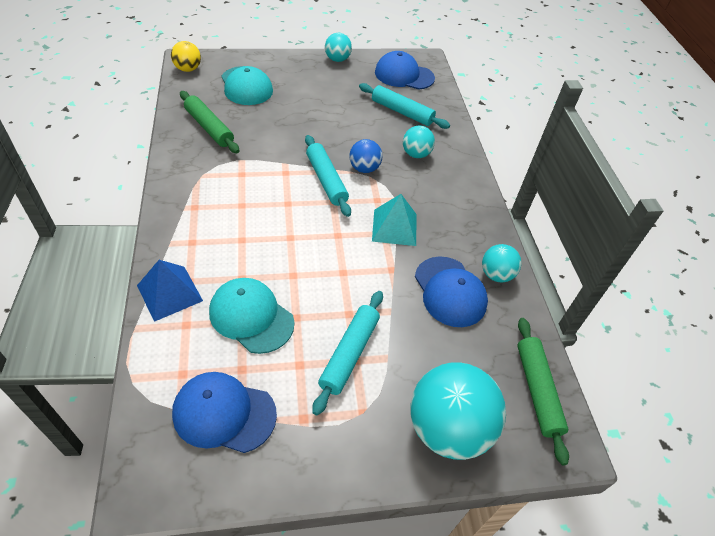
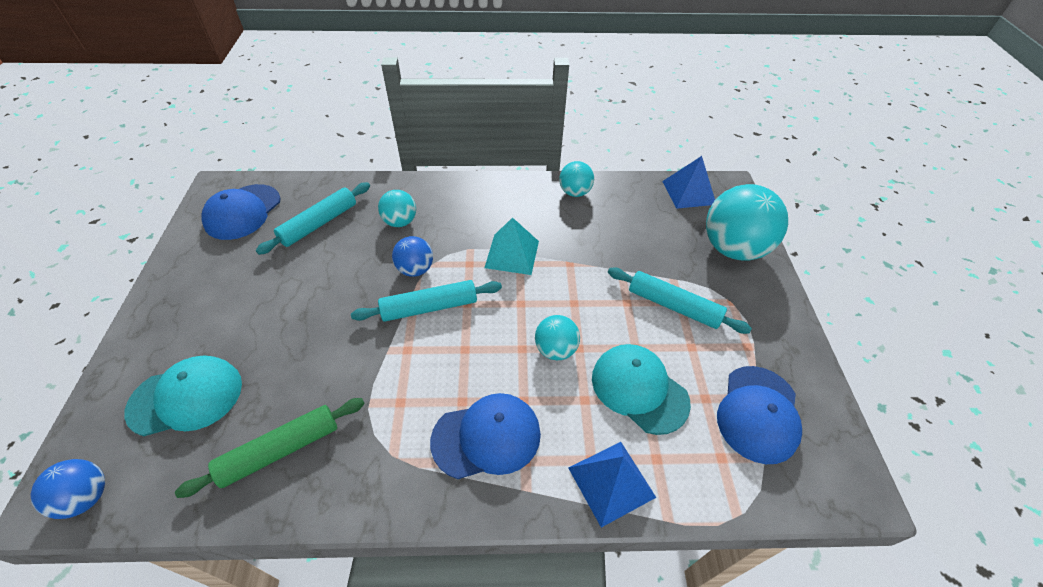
camera: 80 degrees left, 0 degrees up
(188, 69) = (86, 497): yellow ball -> blue ball
(251, 317) = (639, 389): turquoise cap -> turquoise cap turned 90 degrees clockwise
(337, 59) = (170, 276): turquoise ball -> turquoise ball (555, 349)
(450, 291) = (595, 225): blue cap -> blue cap (486, 437)
(537, 390) = (688, 192): green rolling pin -> blue pyramid

